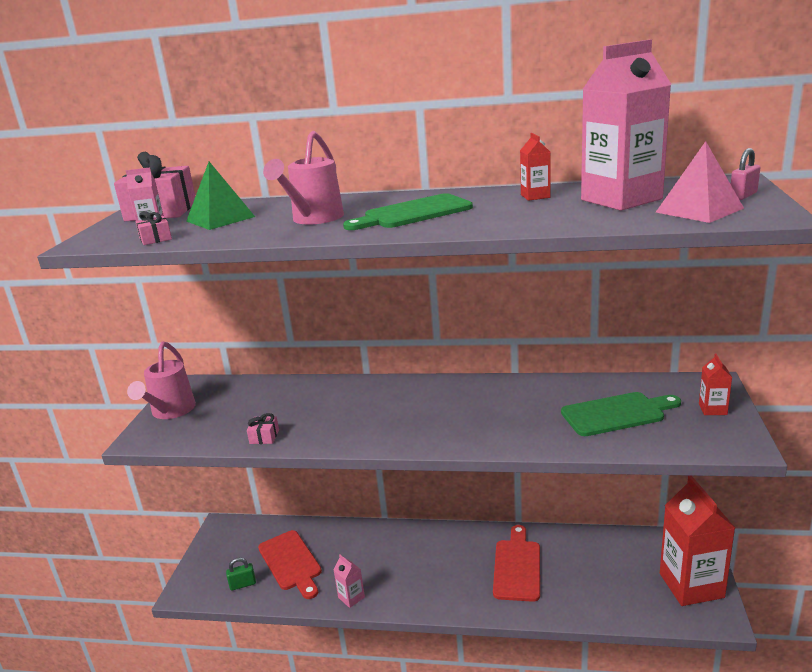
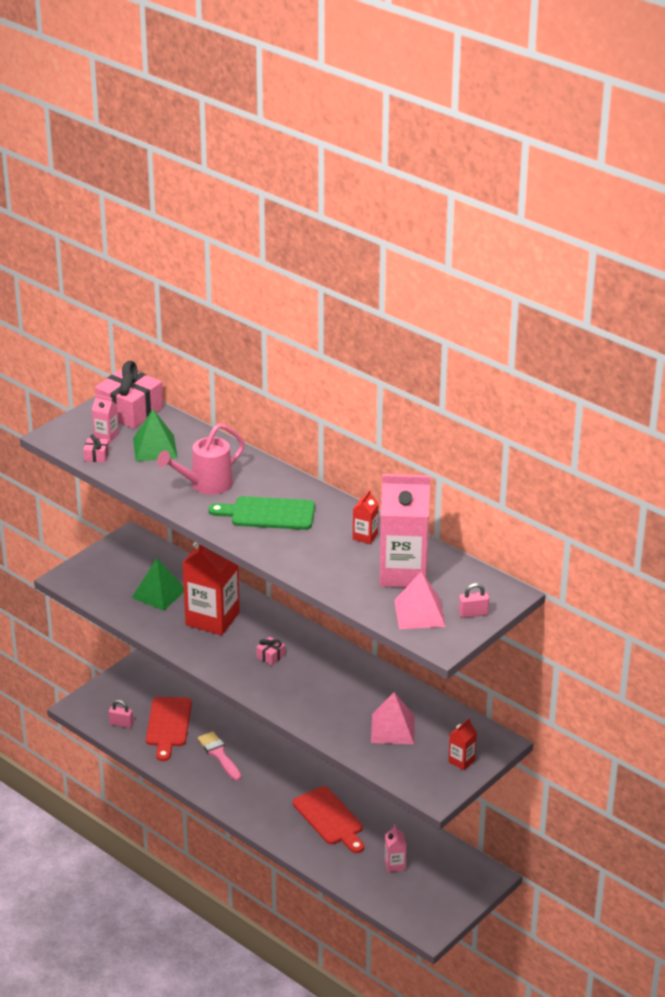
camera: 30 degrees right, 10 degrees up
(170, 411) = (102, 562): pink watering can -> none
(243, 584) = (121, 724): green padlock -> pink padlock
(257, 411) = (159, 593): none -> green pyramid
(264, 437) = (145, 620): pink gift -> pink gift (270, 656)
(351, 597) = (189, 775): pink carton -> pink carton (395, 864)
(363, 564) = (219, 755): none -> pink brush
(517, 566) = (330, 819): red cutting board -> red cutting board turned 105 degrees clockwise
(617, 414) = (393, 729): green cutting board -> pink pyramid
(691, 585) = (440, 901): red carton -> red carton (212, 619)

